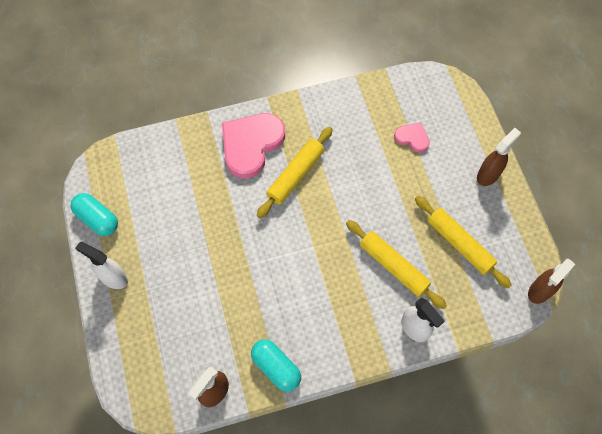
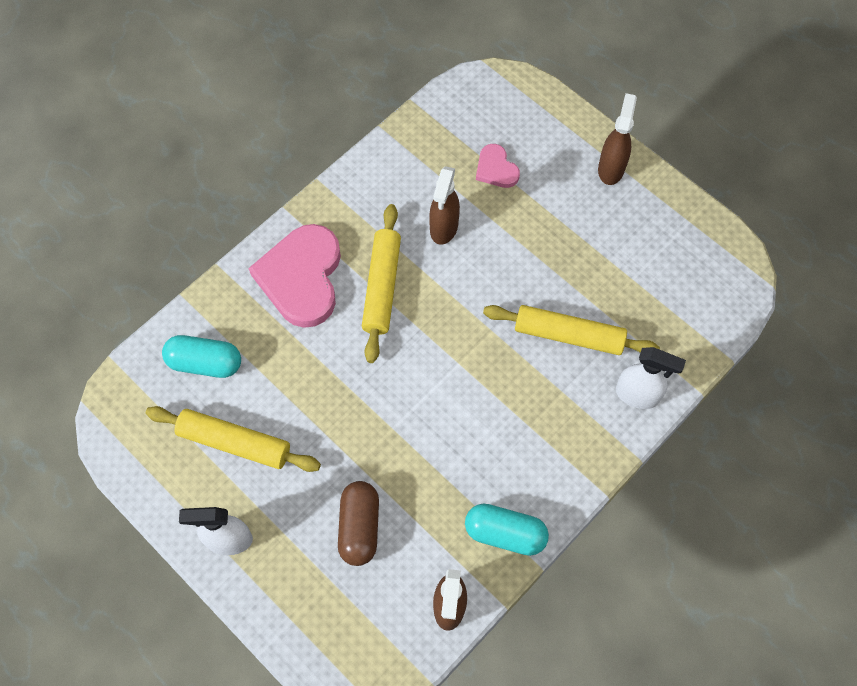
camera: 30 degrees left, 0 degrees up
(97, 219) = (158, 477): turquoise capsule -> turquoise capsule (205, 363)
(192, 313) = (359, 527): none -> brown capsule
(412, 138) = (496, 169): pink heart -> pink heart turned 120 degrees counterclockwise
(459, 244) = (628, 268): yellow rolling pin -> yellow rolling pin (234, 443)
(539, 291) = (748, 274): brown spray bottle -> brown spray bottle (443, 228)

